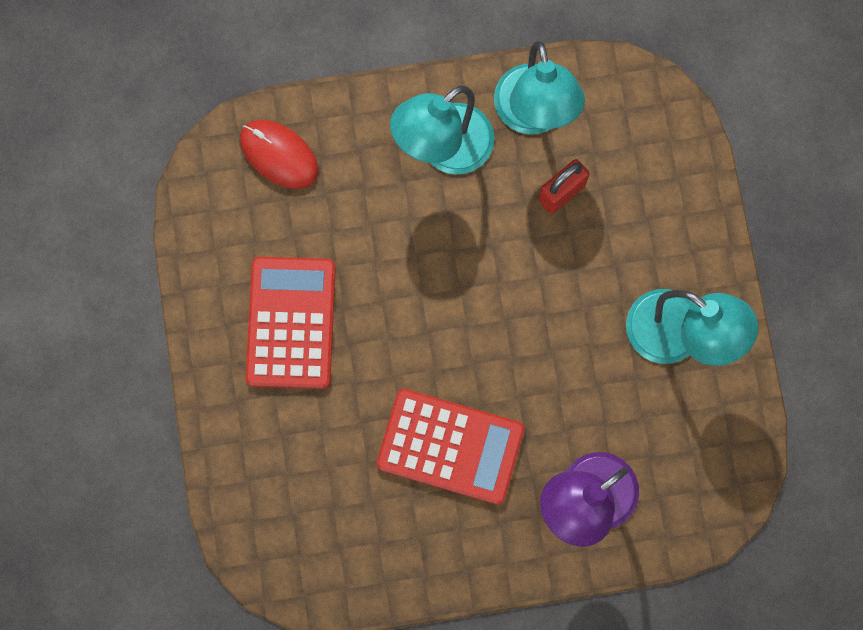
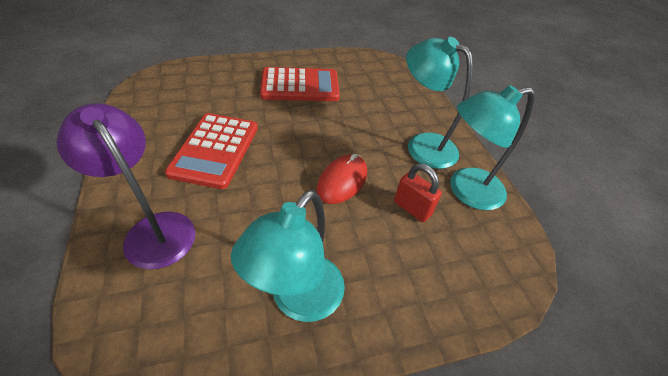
camera: 80 degrees right, 30 degrees down
(279, 155) = (396, 81): red mouse -> red mouse (342, 181)

